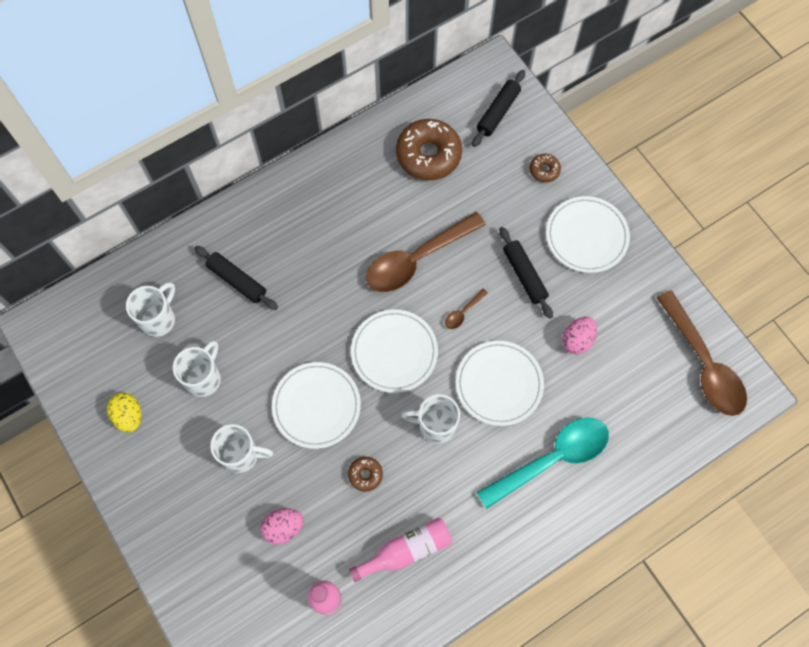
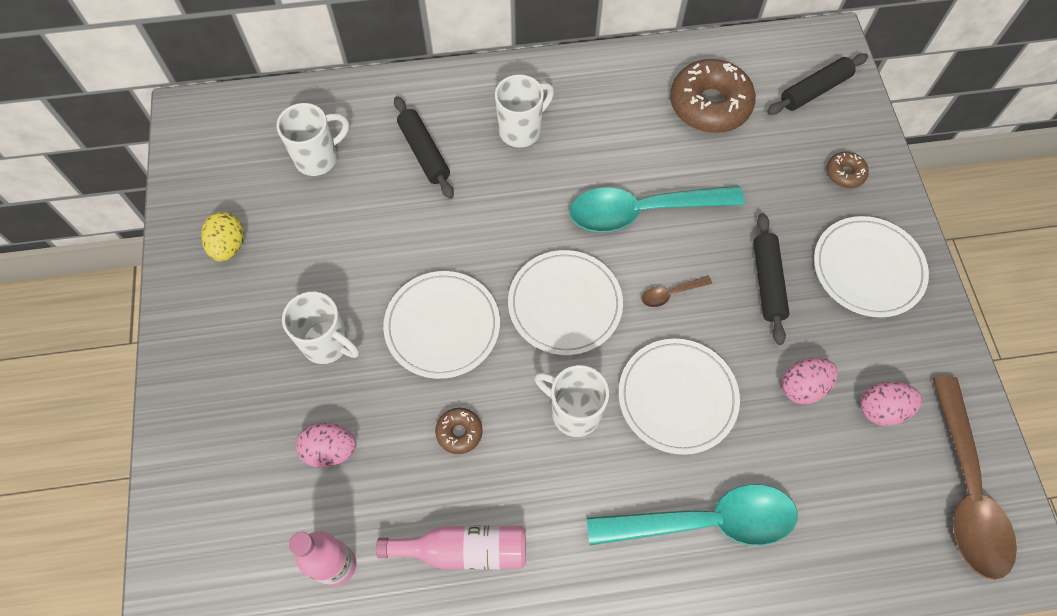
camera: 25 degrees right, 5 degrees down
(204, 378) = (332, 241): white mug -> white mug (521, 130)
(417, 259) = (642, 211): brown spoon -> turquoise spoon
(632, 333) = (881, 409): none -> pink egg

